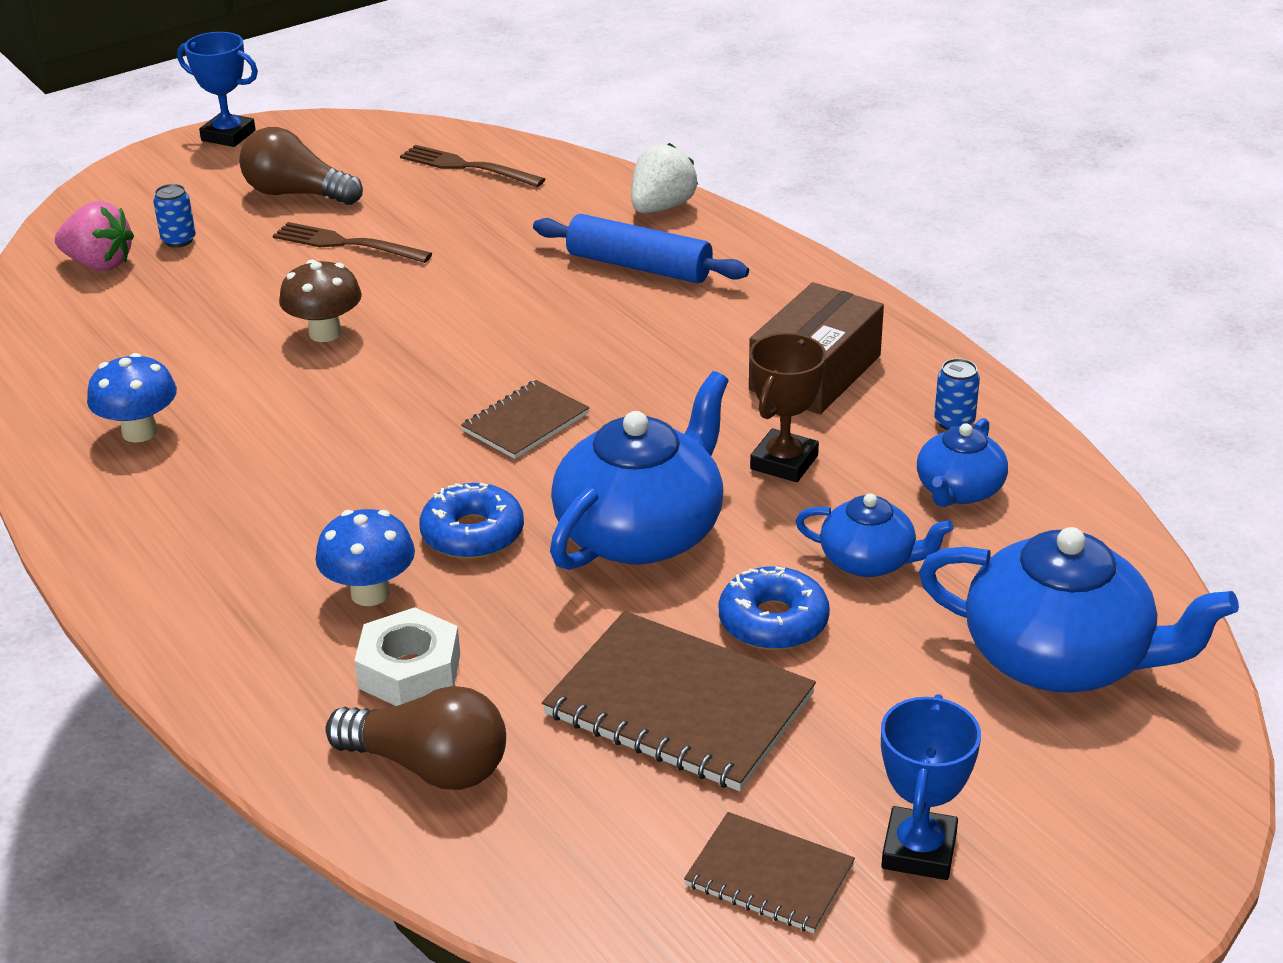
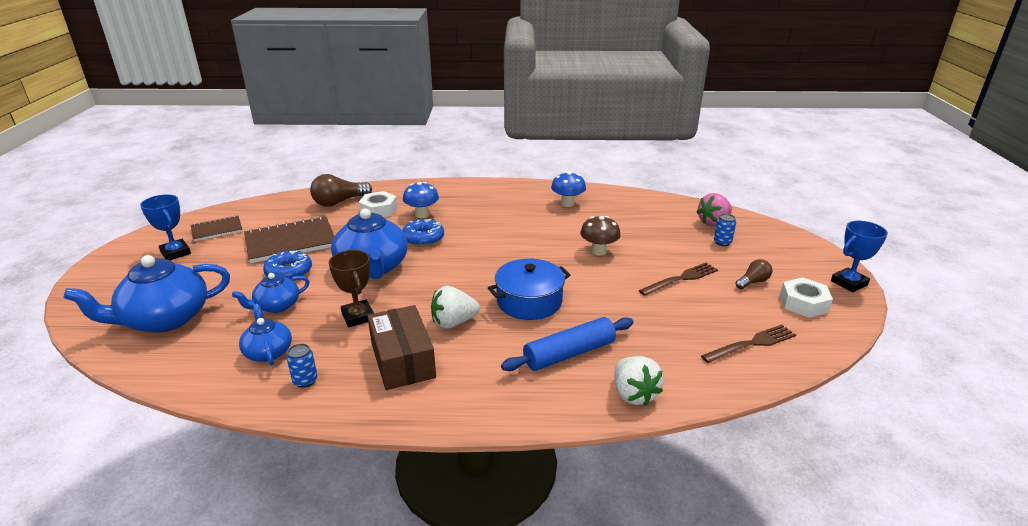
camera: 125 degrees right, 5 degrees down
(296, 194) = (753, 282): brown light bulb -> brown light bulb, size x0.57
(323, 154) = (803, 303): none -> white nut
(525, 422) = (473, 270): brown notebook -> none
(556, 337) = (529, 301): none -> blue pot
(686, 374) = (453, 322): none -> white strawberry

